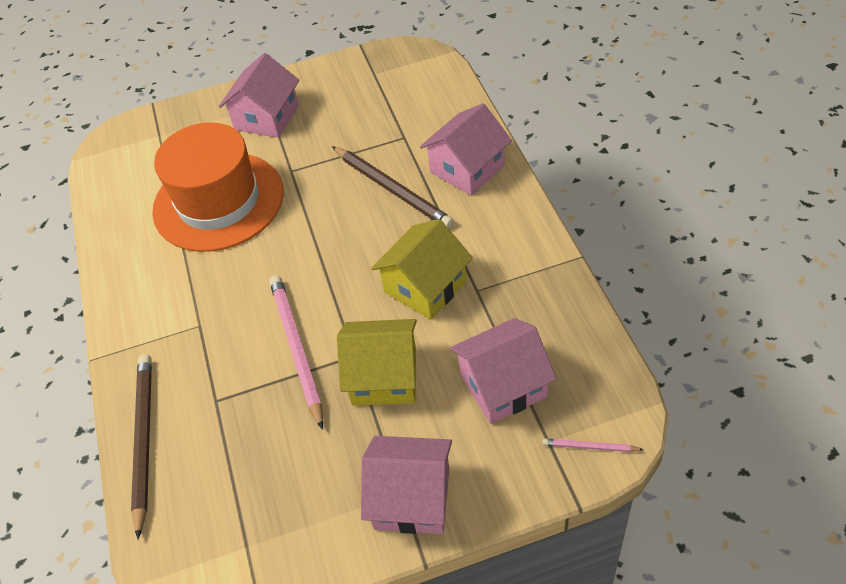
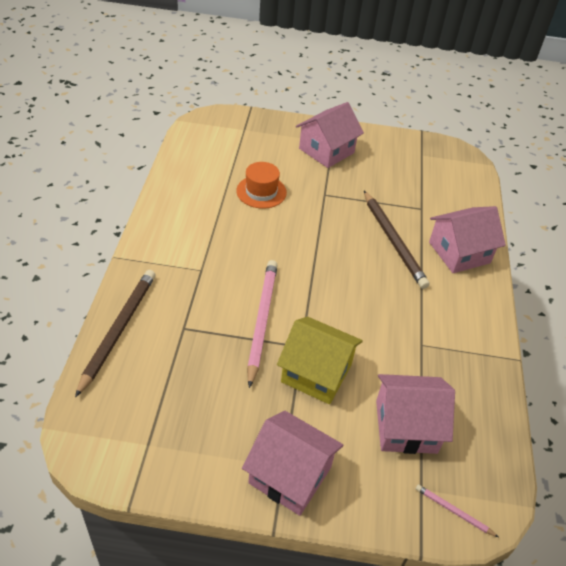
camera: 15 degrees right, 5 degrees down
(218, 201) = (261, 192): orange hat -> orange hat, size x0.47
(425, 287) = (382, 322): yellow house -> none

